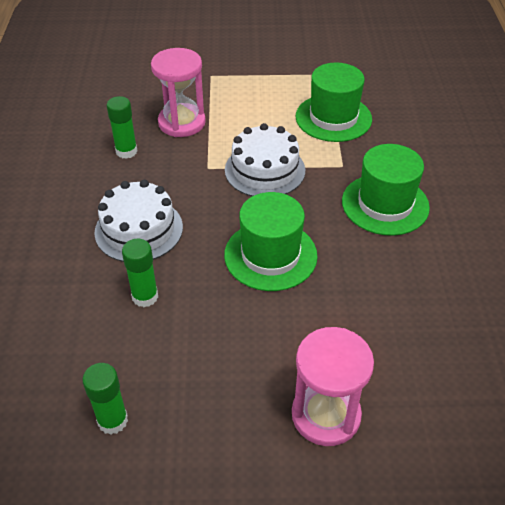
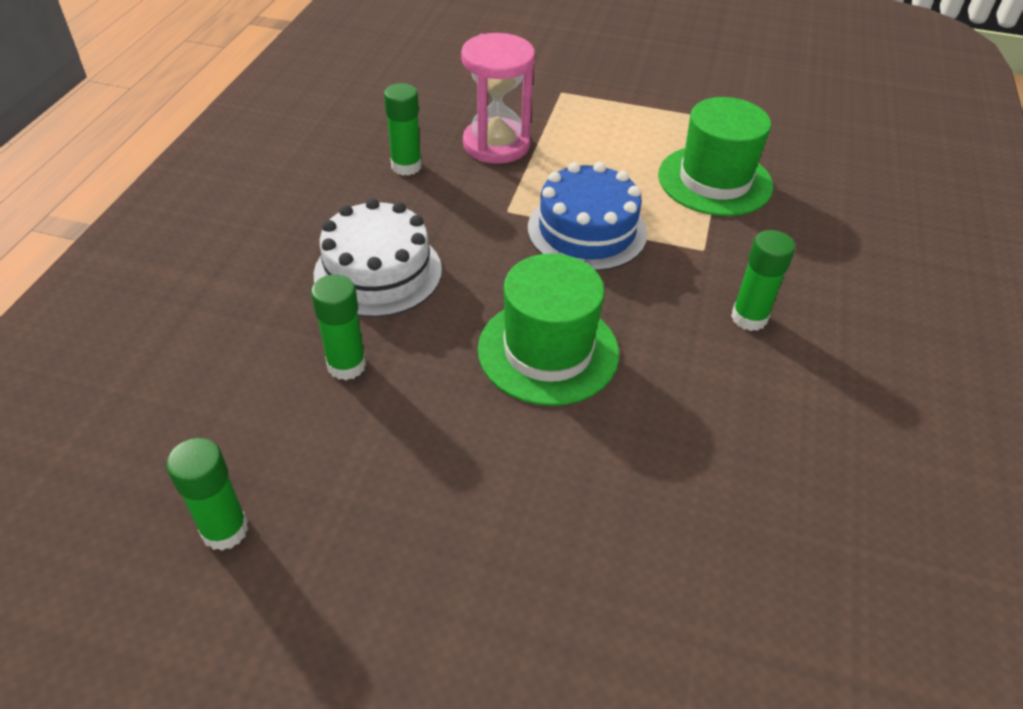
camera: 15 degrees right, 0 degrees up
(265, 170) = (587, 231): white cake -> blue cake
(326, 415) = (538, 614): pink hourglass -> none
(385, 204) = (749, 318): green hat -> green glue stick

